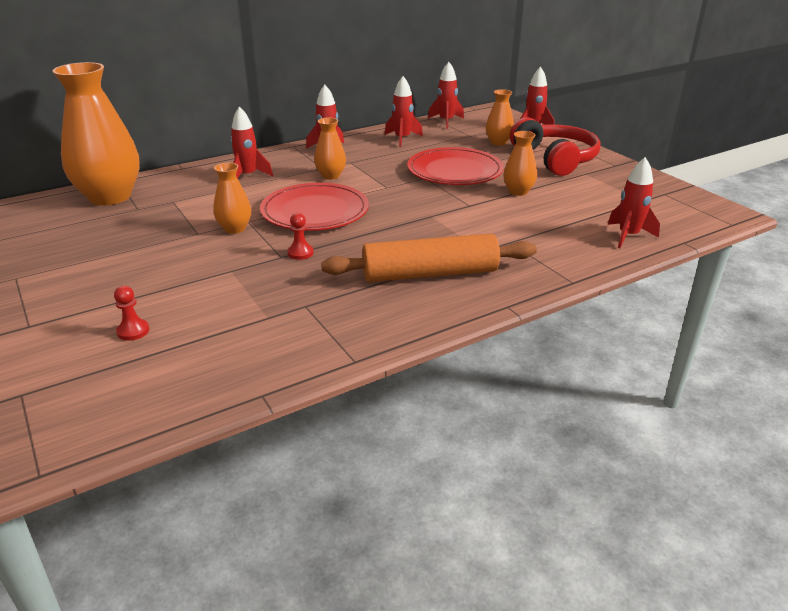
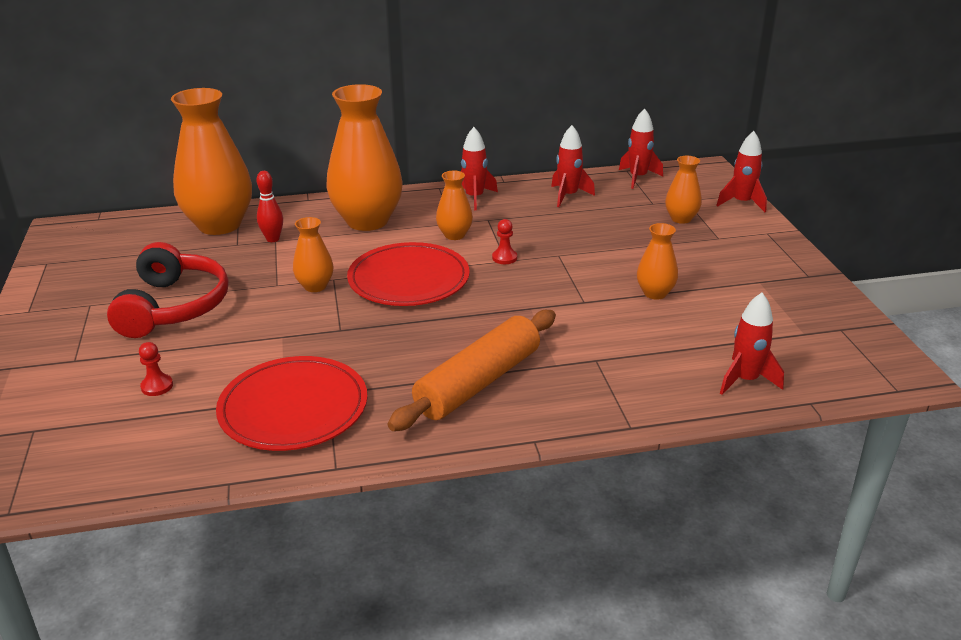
camera: 20 degrees right, 0 degrees up
(169, 200) = (273, 239): none -> red bowling pin
(248, 176) = (367, 221): red rocket -> orange vase
(300, 253) = (362, 329): red pawn -> red pawn (504, 258)
(430, 274) = (478, 383): orange rolling pin -> orange rolling pin turned 60 degrees counterclockwise
(455, 171) = (599, 251): red plate -> red plate (293, 408)
(555, 159) = (735, 254): red headphones -> red headphones (173, 307)

